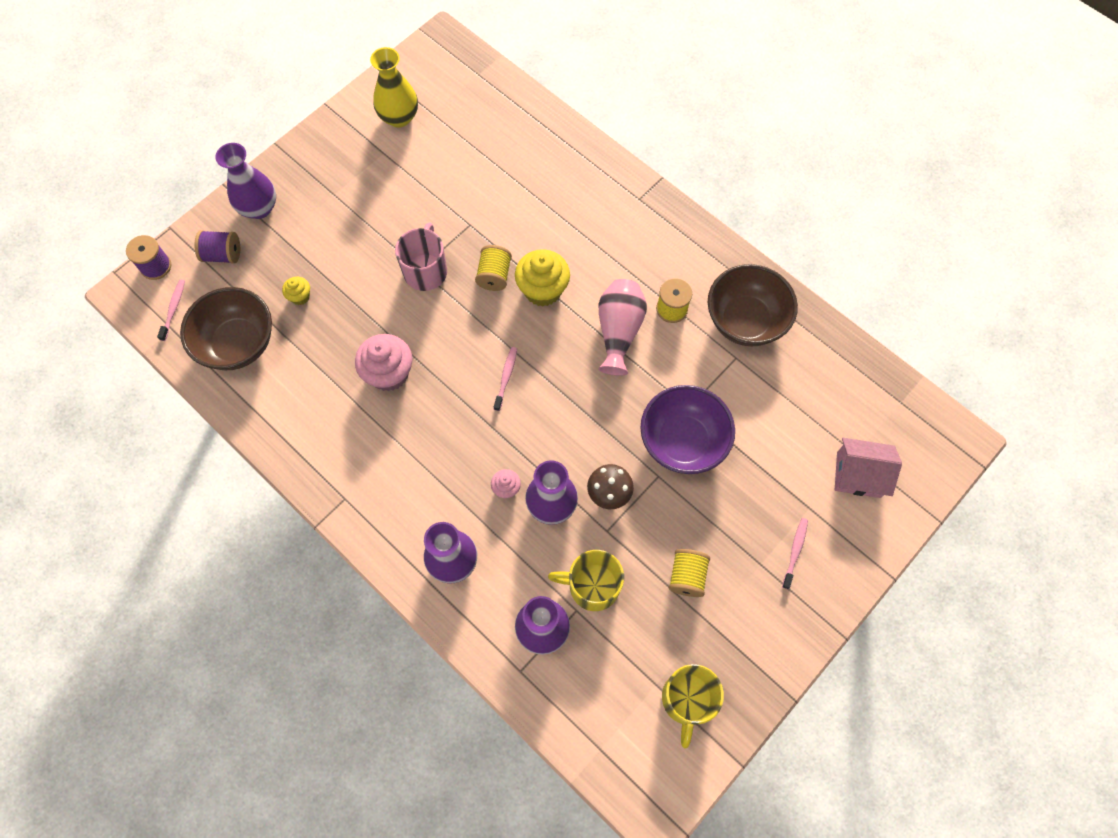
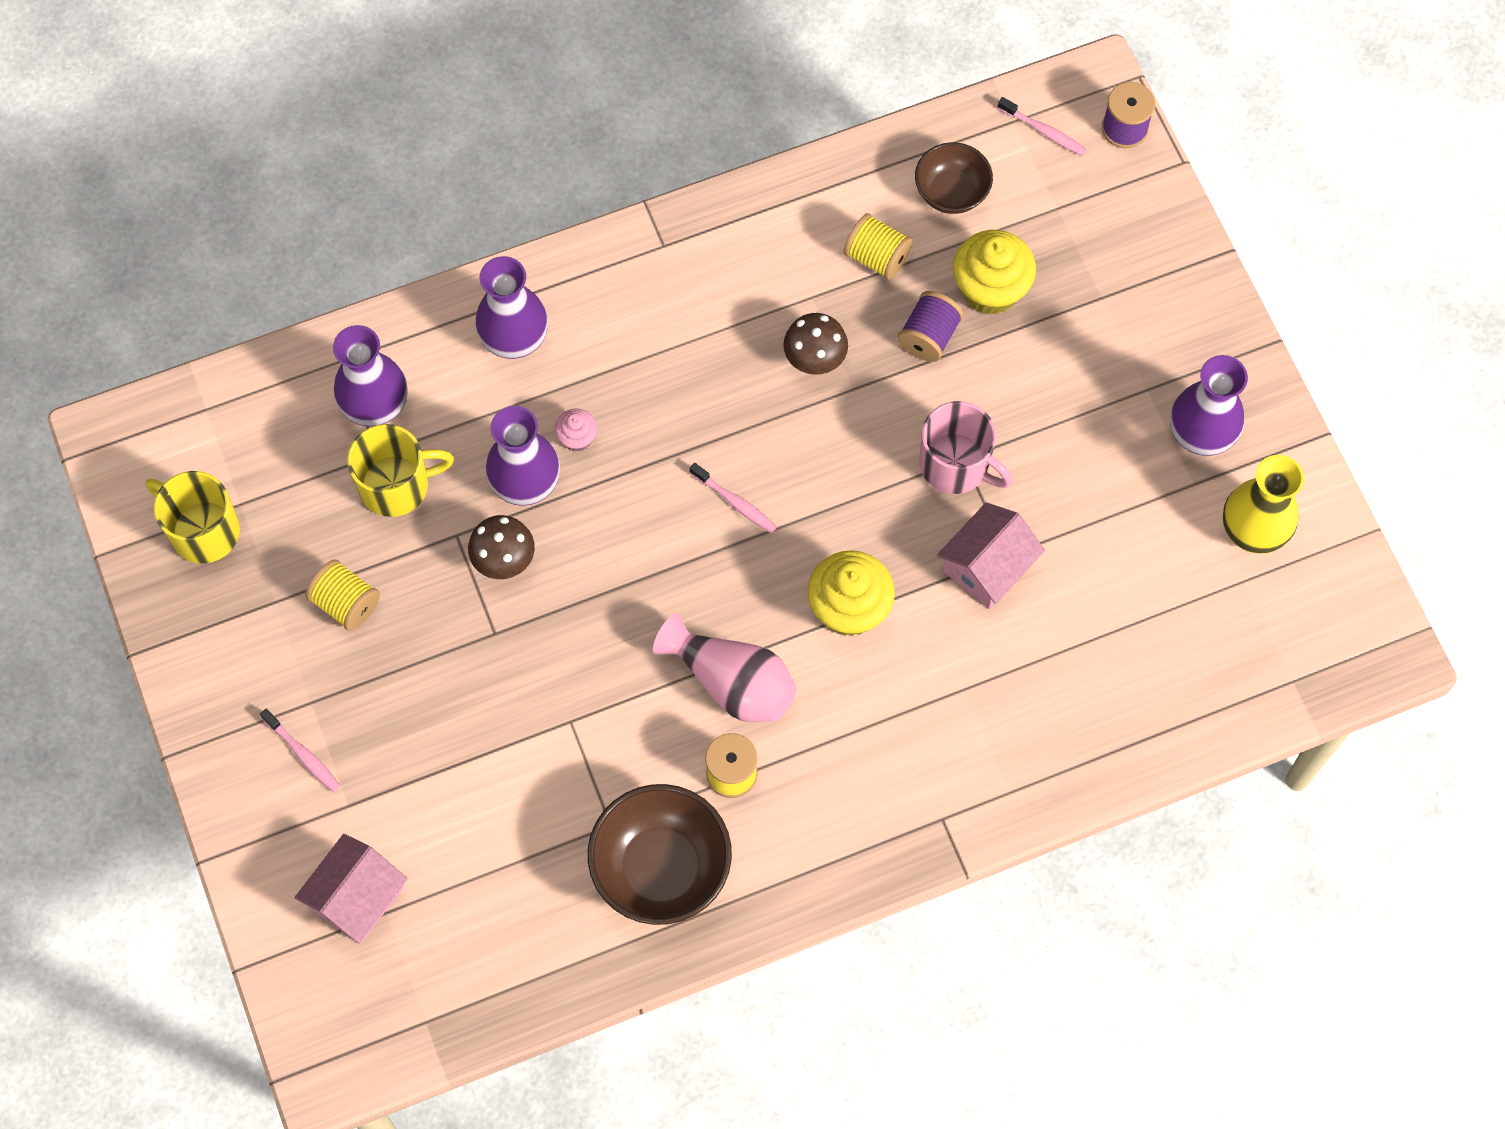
camera: 115 degrees right, 0 degrees up
(223, 255) = (1106, 215): purple spool -> purple spool (929, 336)
(238, 344) = (951, 192): brown bowl -> brown bowl, size x0.60
(259, 208) = (1166, 284): purple vase -> purple vase (1200, 434)
(300, 296) = (990, 289): yellow cupcake -> yellow cupcake, size x1.97
(389, 373) = (815, 359): pink cupcake -> brown mushroom
(482, 232) = (987, 566): none -> pink house
(494, 276) = (904, 553): yellow spool -> yellow spool (877, 257)
(592, 586) = (396, 485): yellow mug -> yellow mug turned 45 degrees clockwise
(682, 442) = (525, 687): purple bowl -> none

